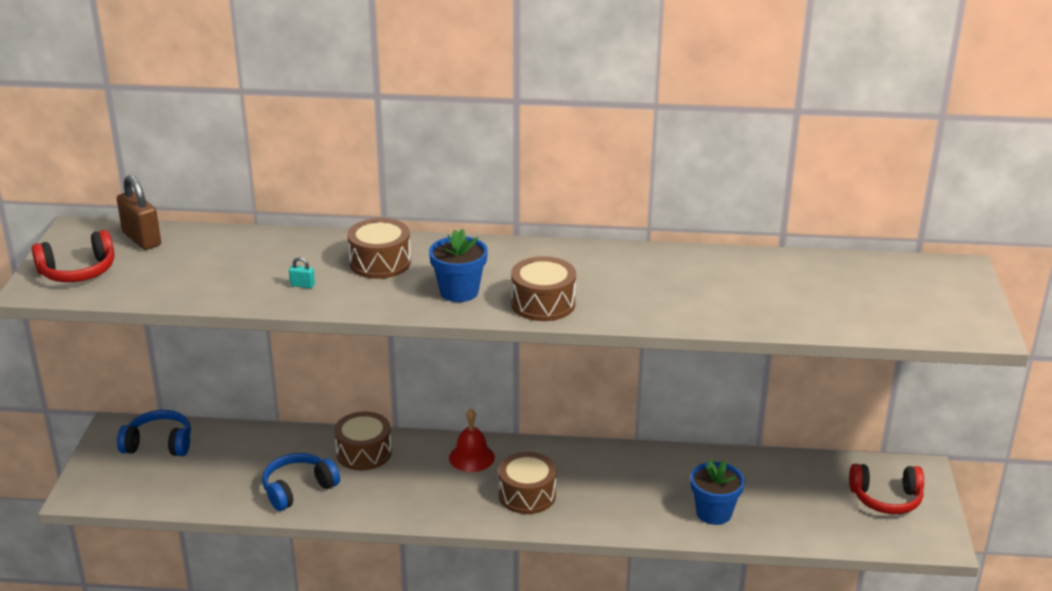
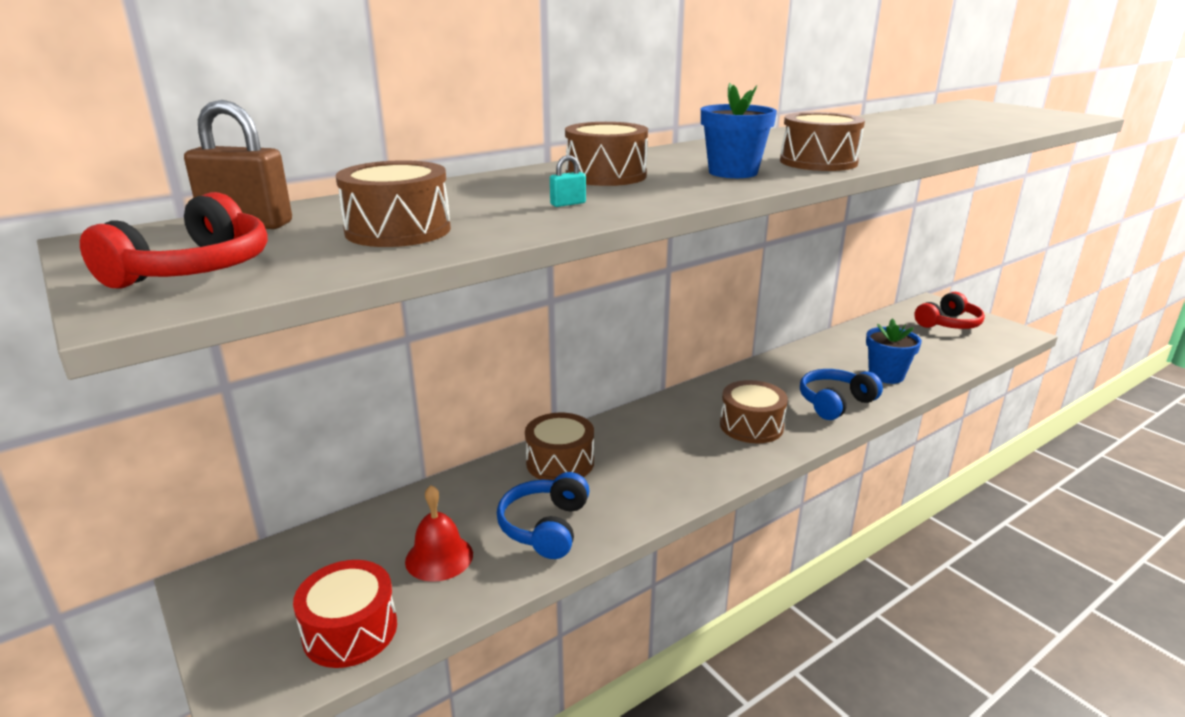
camera: 40 degrees left, 5 degrees down
(144, 489) = (350, 630): none -> red drum
(159, 444) = (302, 569): blue headphones -> blue headphones (835, 403)
(190, 275) = (398, 230): none -> brown drum
(471, 457) = (660, 421): red bell -> red bell (439, 557)

